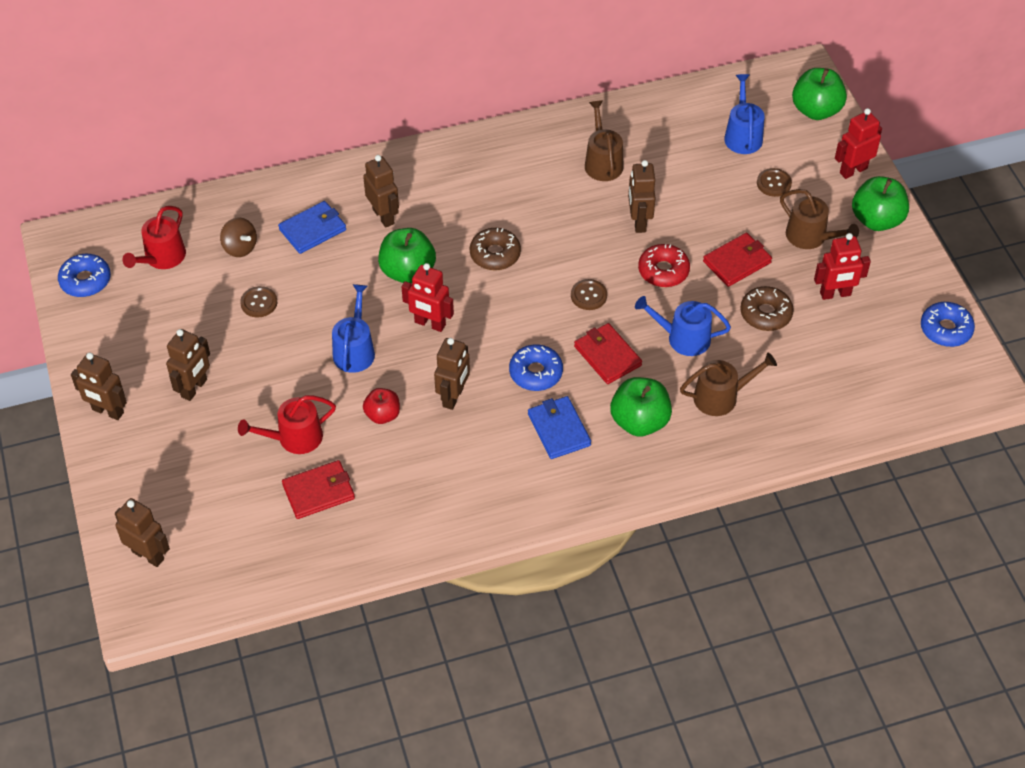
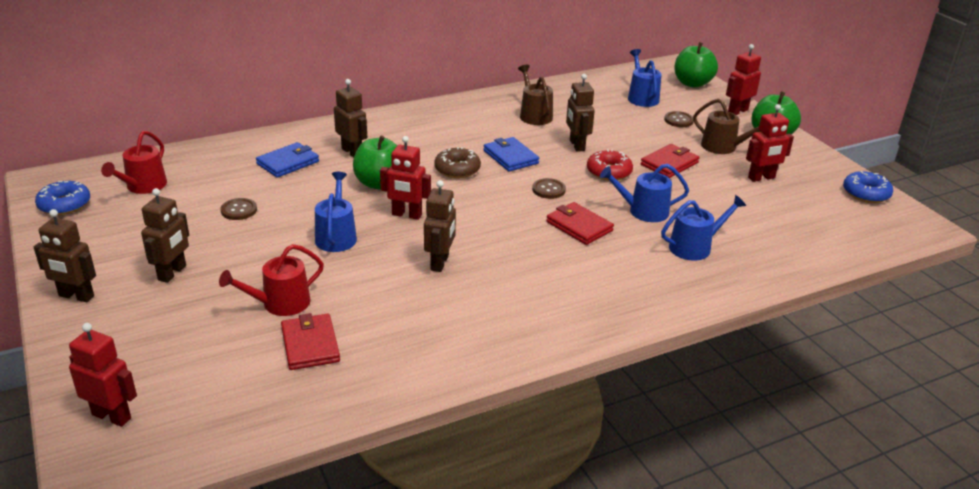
camera: 10 degrees left, 20 degrees down
(148, 555) = (112, 416): brown robot -> red robot
(240, 247) = (219, 176): brown spinning top -> none
(319, 492) = (310, 344): red wallet -> red wallet turned 75 degrees counterclockwise
(382, 415) = (371, 280): red apple -> none
(535, 373) = (515, 241): blue donut -> none
(559, 429) = (550, 279): blue wallet -> blue wallet (510, 157)
(639, 421) = (626, 268): green apple -> none
(721, 397) = (694, 247): brown watering can -> blue watering can
(765, 314) = (708, 192): brown donut -> none

